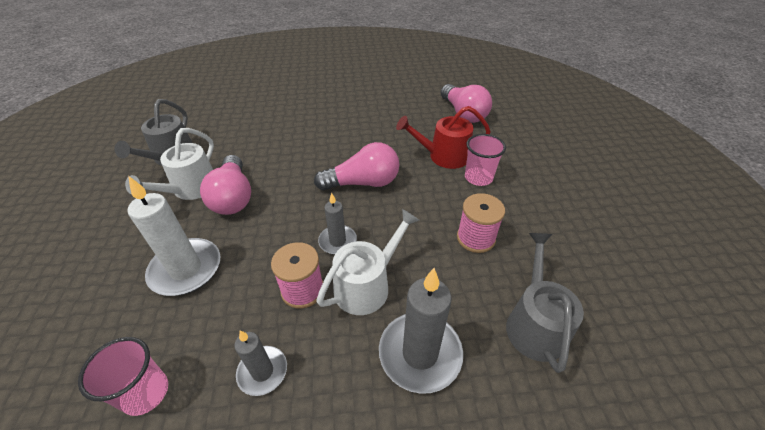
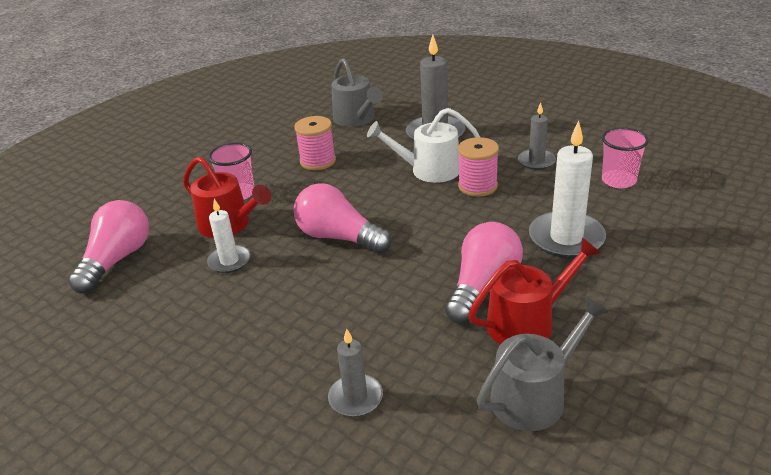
camera: 135 degrees left, 10 degrees down
(191, 189) = (527, 323): white watering can -> red watering can
(337, 241) = (419, 202): grey candle -> grey candle (355, 398)
(406, 140) = (229, 261): none -> white candle
(534, 324) = (356, 119): grey watering can -> grey watering can turned 75 degrees counterclockwise

